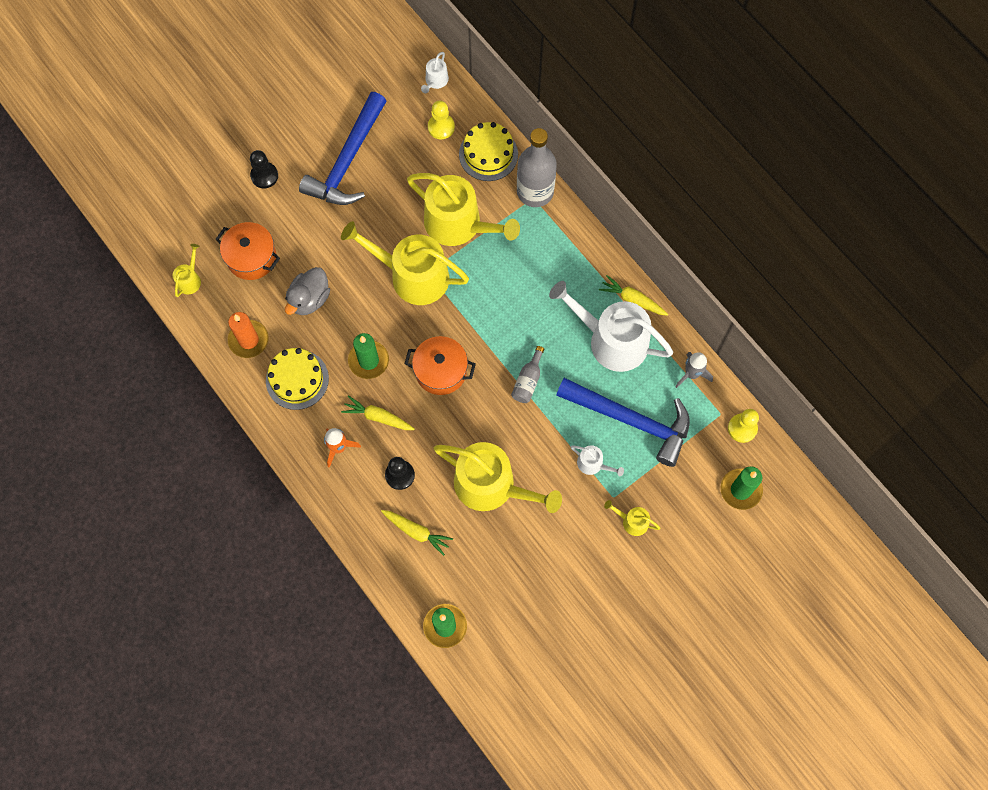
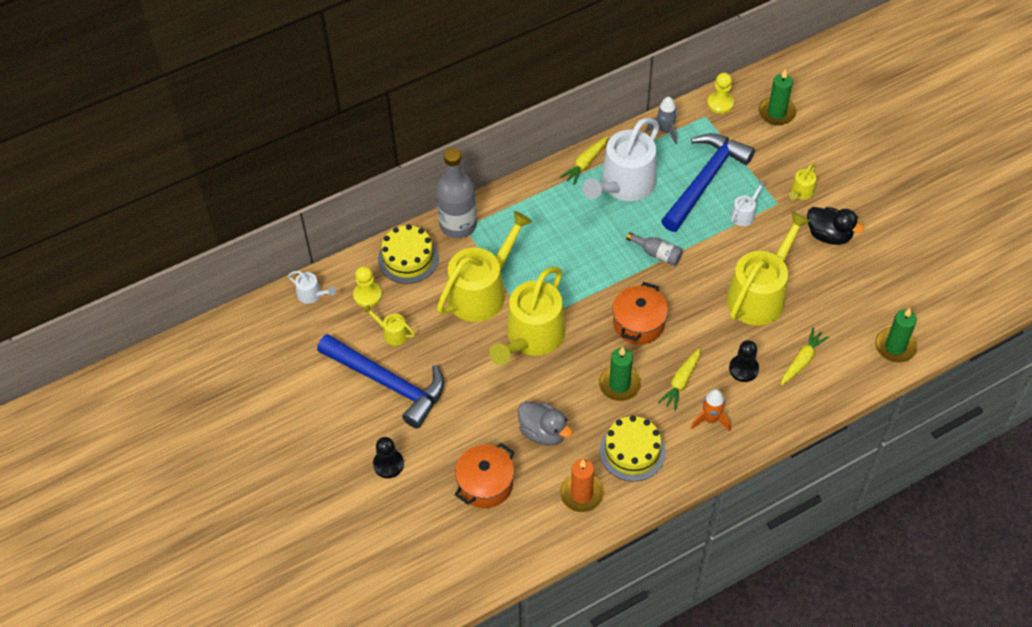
camera: 80 degrees left, 15 degrees down
(190, 279) = (501, 548): yellow watering can -> yellow watering can (392, 333)
(579, 553) = (829, 235): none -> black duck

